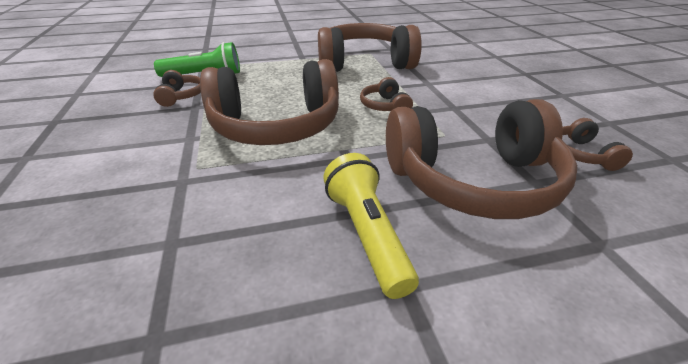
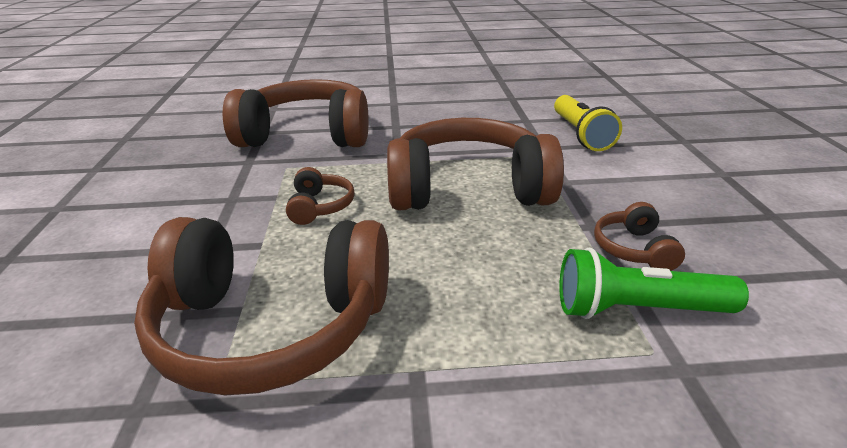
camera: 170 degrees left, 5 degrees down
(367, 234) = (404, 117): yellow flashlight -> yellow flashlight (580, 134)
(581, 154) = (189, 145): brown headphones -> none

